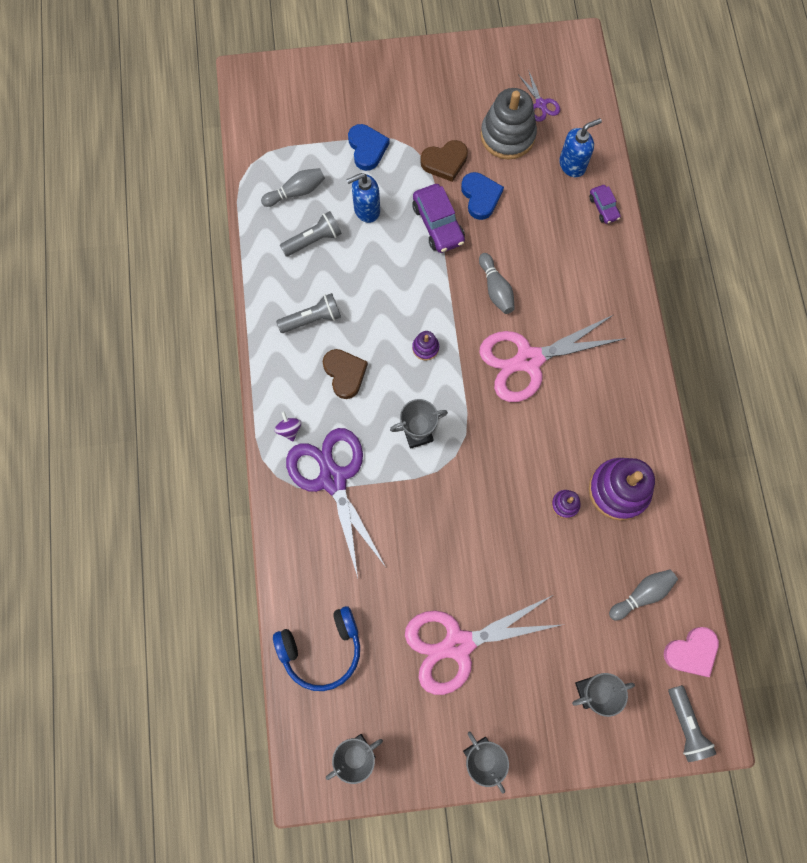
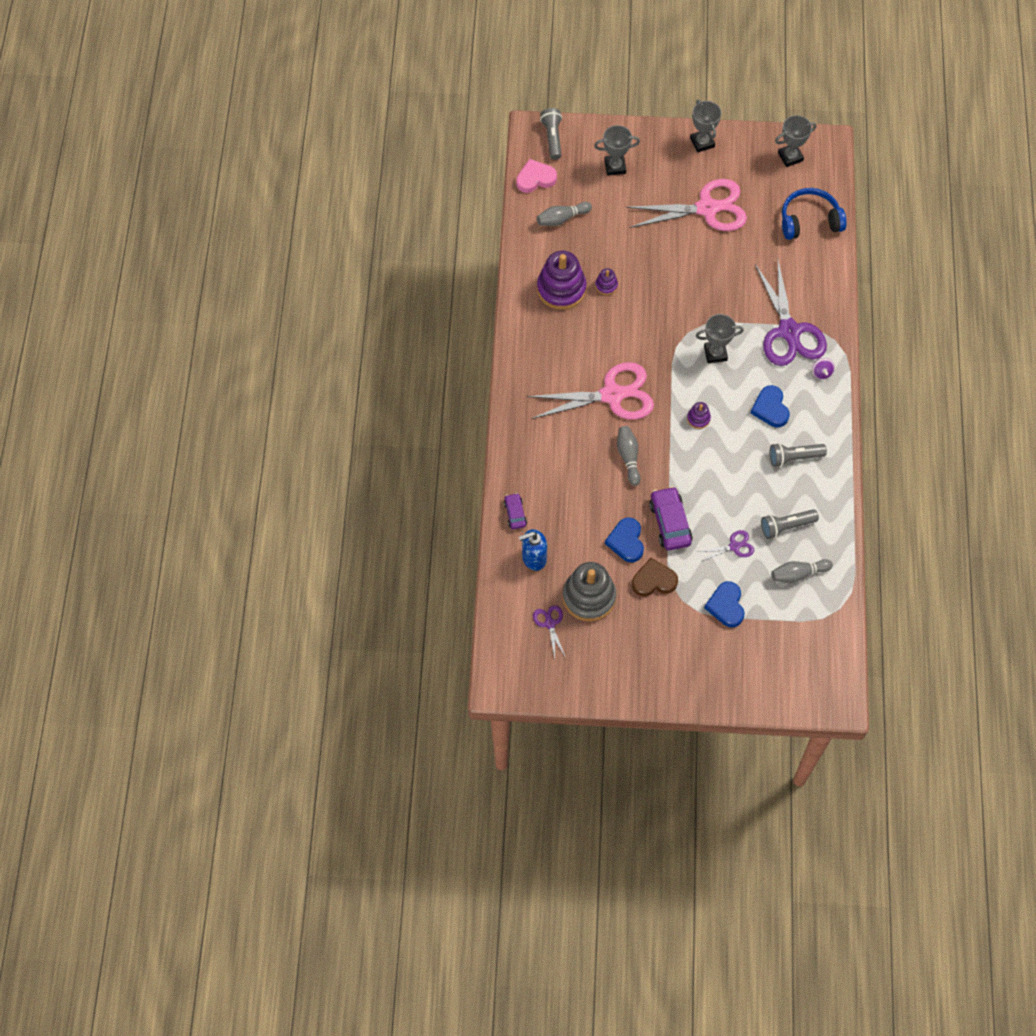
camera: 170 degrees left, 10 degrees down
(345, 374) = (770, 408): brown heart -> blue heart
(366, 210) = (734, 546): blue soap dispenser -> purple scissors

